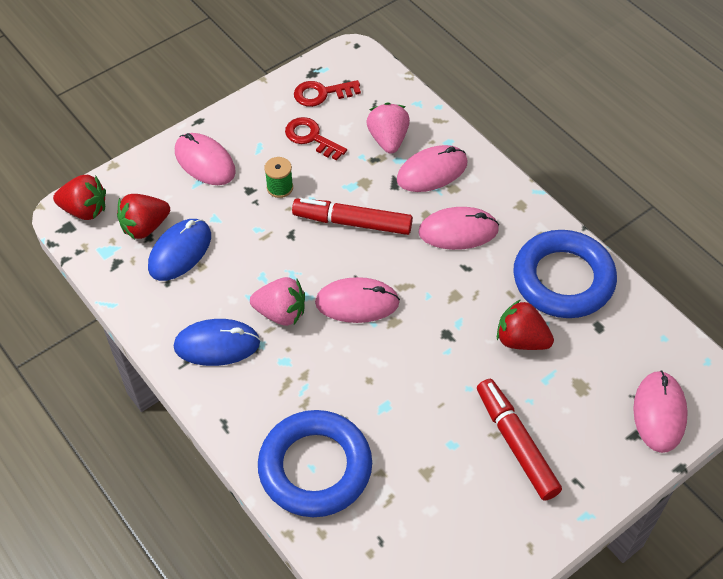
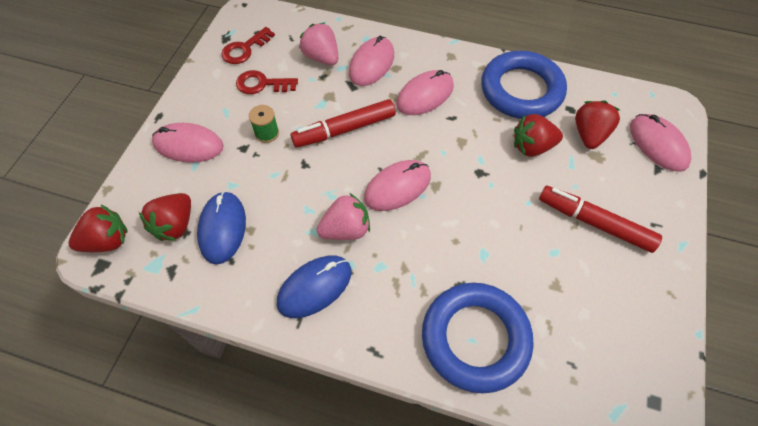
camera: 35 degrees left, 5 degrees up
(593, 362) = (589, 134): none -> red strawberry

